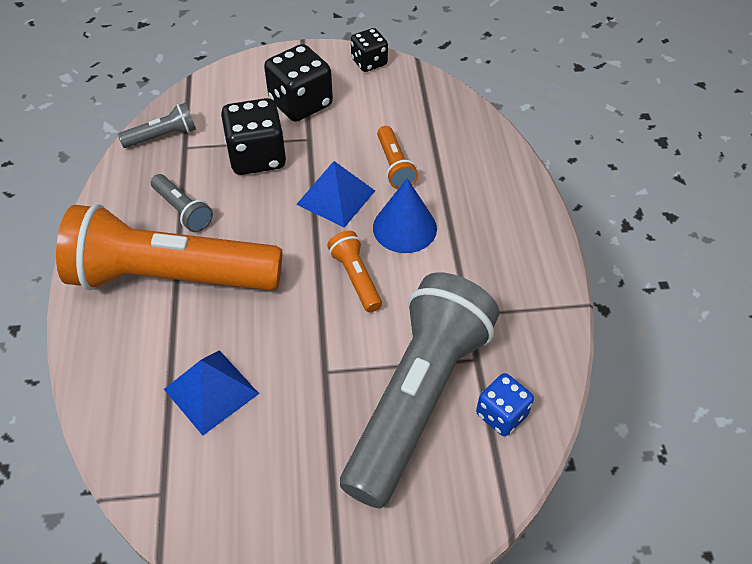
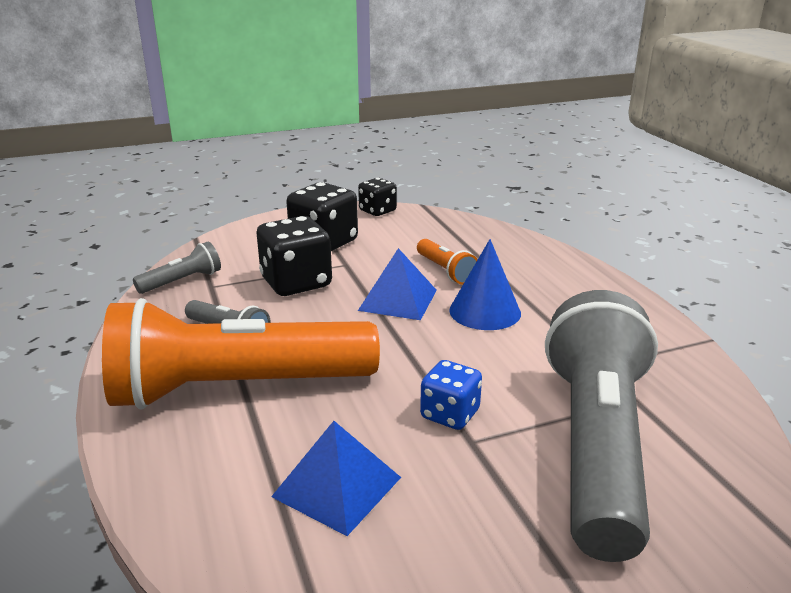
camera: 15 degrees left, 25 degrees down
(356, 278) = (457, 356): orange flashlight -> none
(501, 414) = (700, 442): blue dice -> blue dice (450, 414)

